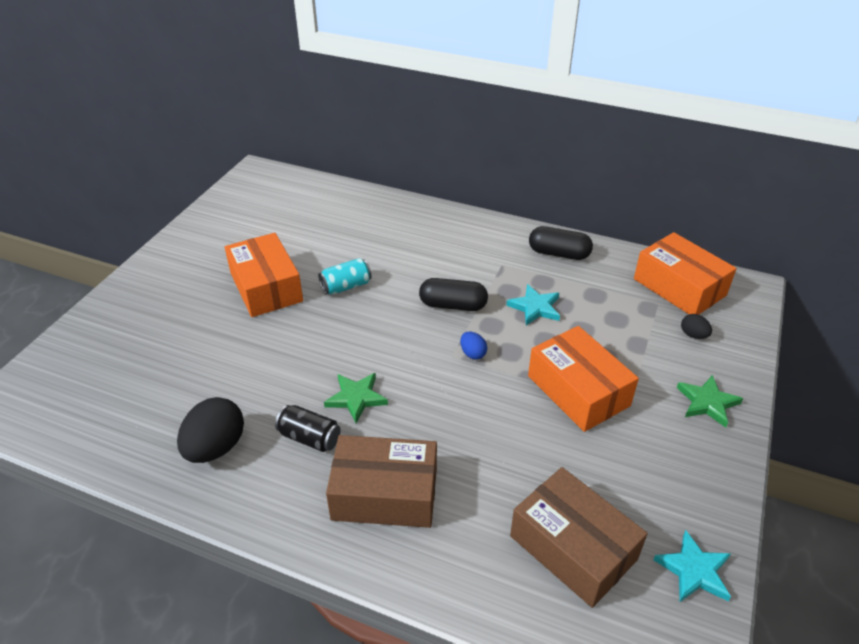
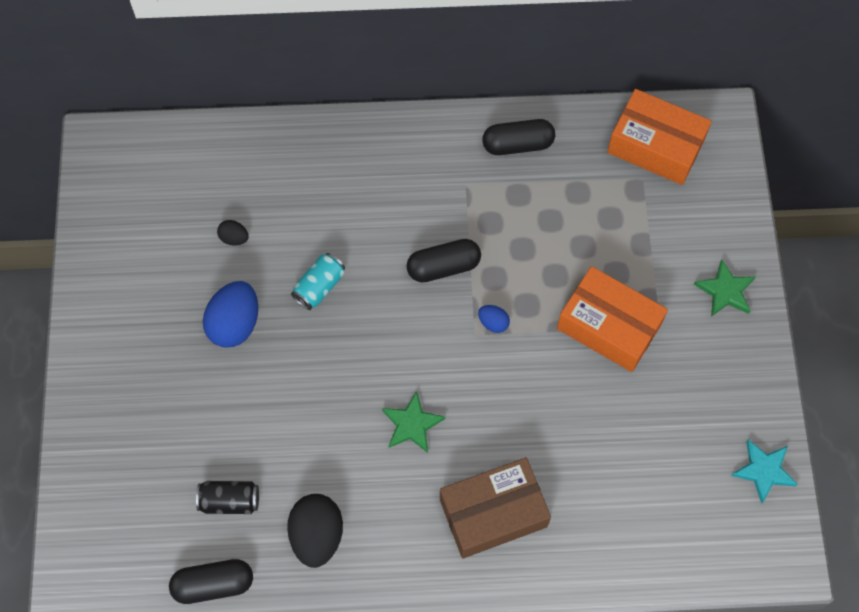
camera: 25 degrees left, 25 degrees up
(102, 449) = (213, 584): none -> black capsule
(266, 287) = (235, 324): orange box -> blue egg
(310, 438) = (395, 487): black can -> black can (230, 501)
(535, 307) = (526, 235): turquoise star -> none
(572, 548) = (666, 493): brown box -> none
(693, 335) = (688, 209): black egg -> black egg (234, 238)

